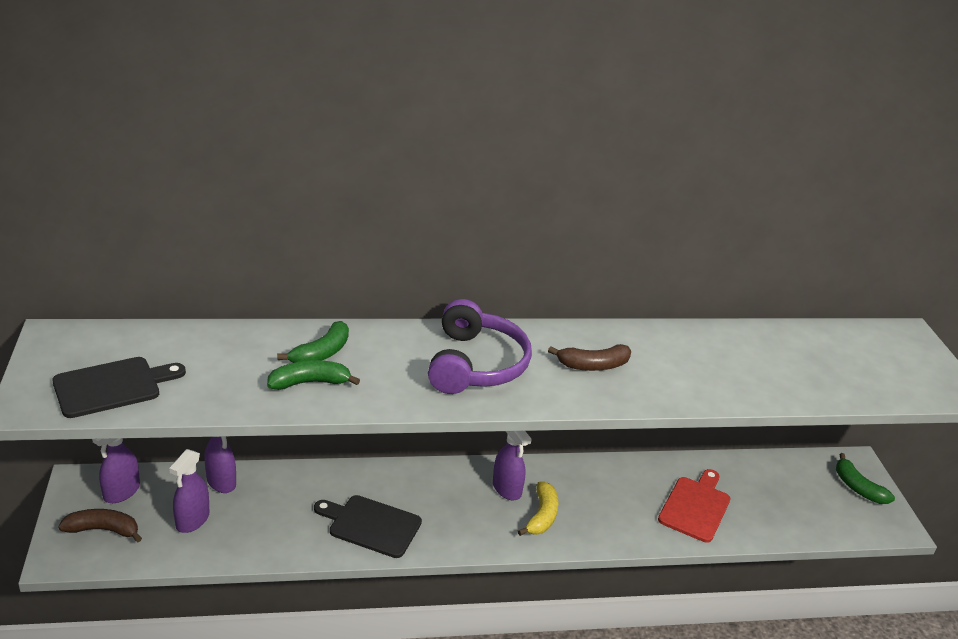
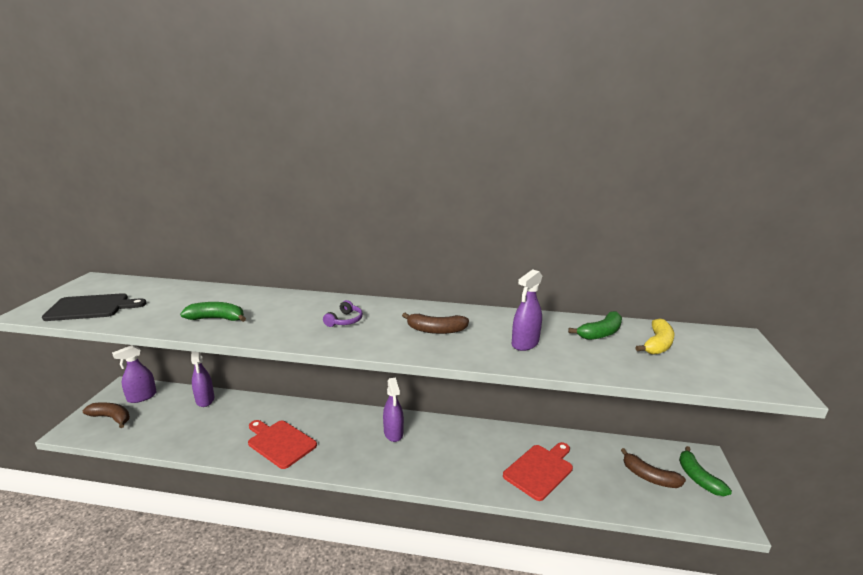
camera: 20 degrees right, 10 degrees down
(192, 520) = (168, 420): purple spray bottle -> purple spray bottle (525, 343)
(321, 353) = (243, 304): green banana -> green banana (601, 333)
(371, 525) = (280, 443): black cutting board -> red cutting board
(476, 364) = (345, 320): purple headphones -> purple headphones, size x0.43
(542, 516) = (409, 456): yellow banana -> yellow banana (657, 344)
(810, 495) = (649, 477): none -> brown banana

